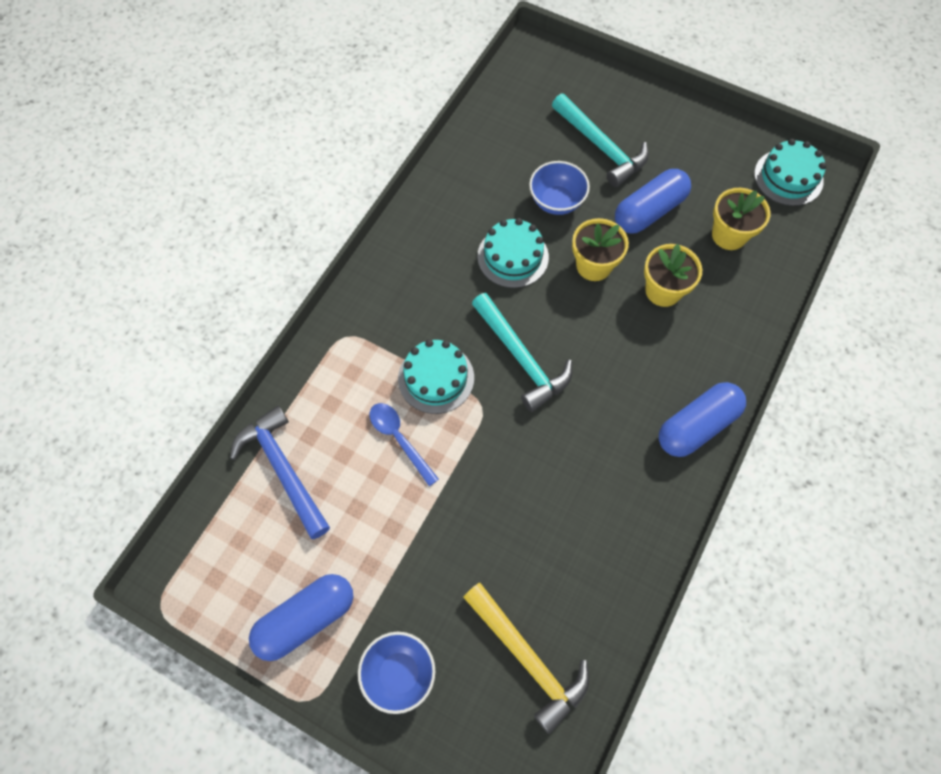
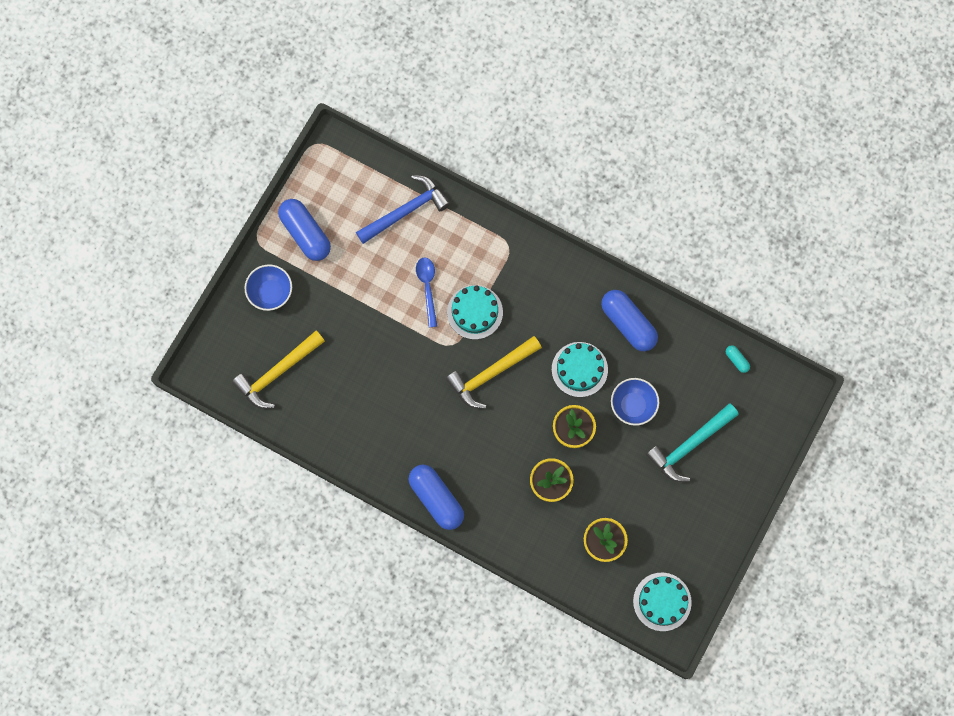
camera: 90 degrees right, 10 degrees up
(399, 439) = (427, 288): blue spoon -> blue spoon turned 60 degrees counterclockwise
(498, 101) = (736, 360): none -> turquoise capsule
(521, 358) = (491, 374): turquoise hammer -> yellow hammer
(649, 211) = (625, 480): blue capsule -> blue capsule (628, 323)

